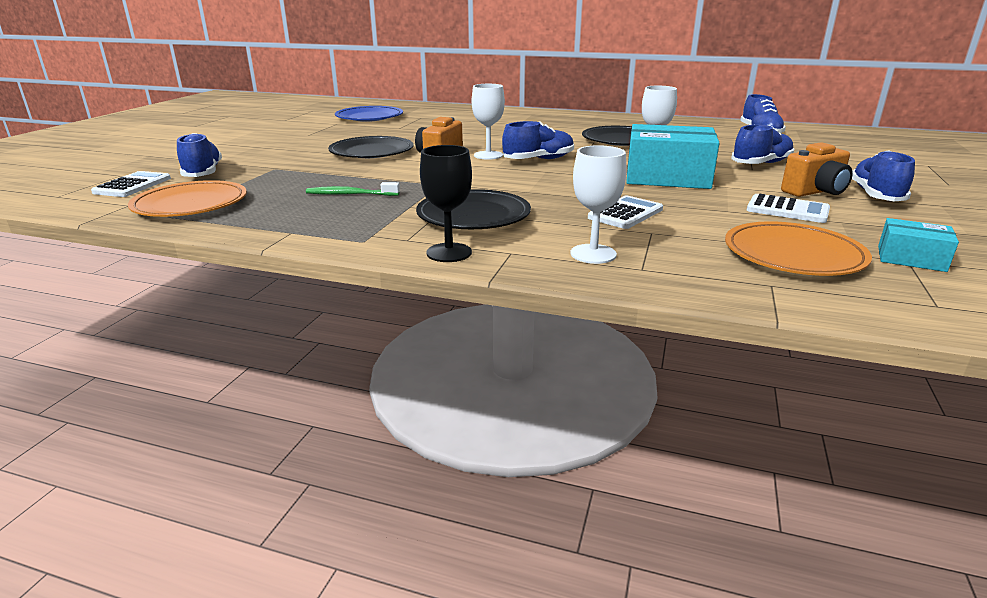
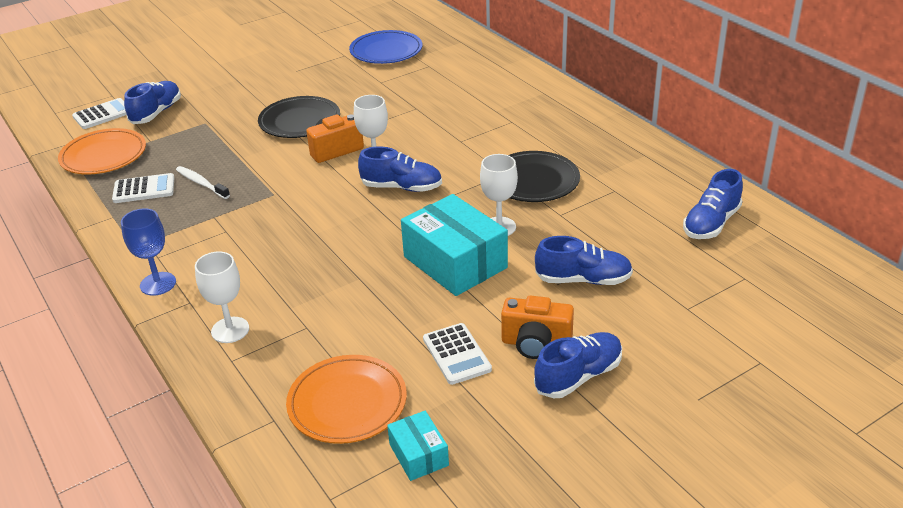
camera: 40 degrees right, 10 degrees up
(350, 194) = (201, 183): green toothbrush -> white toothbrush
(449, 253) = (158, 284): black goblet -> blue goblet
(473, 215) = (232, 248): black plate -> none
(625, 213) = (330, 296): white calculator -> white calculator (144, 189)

